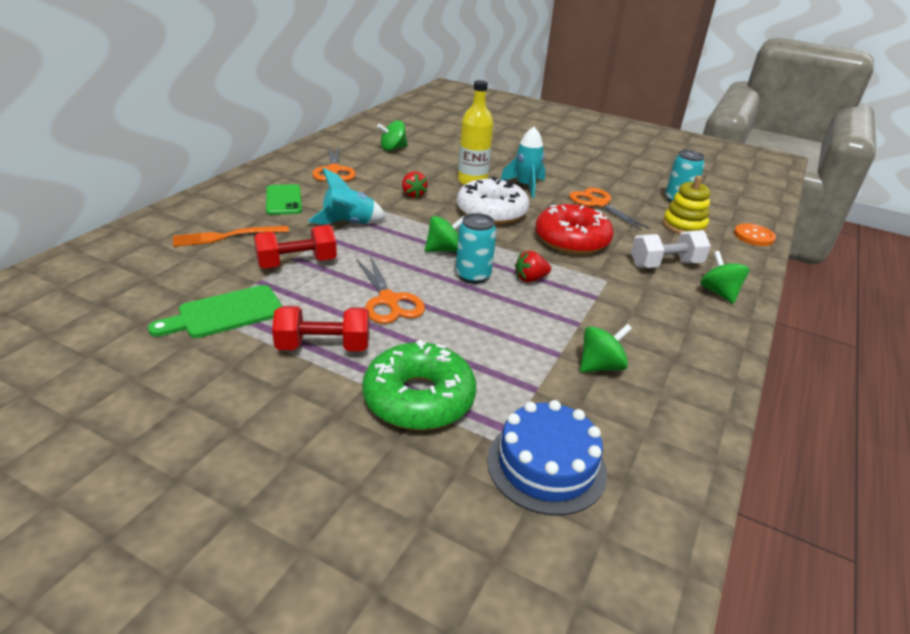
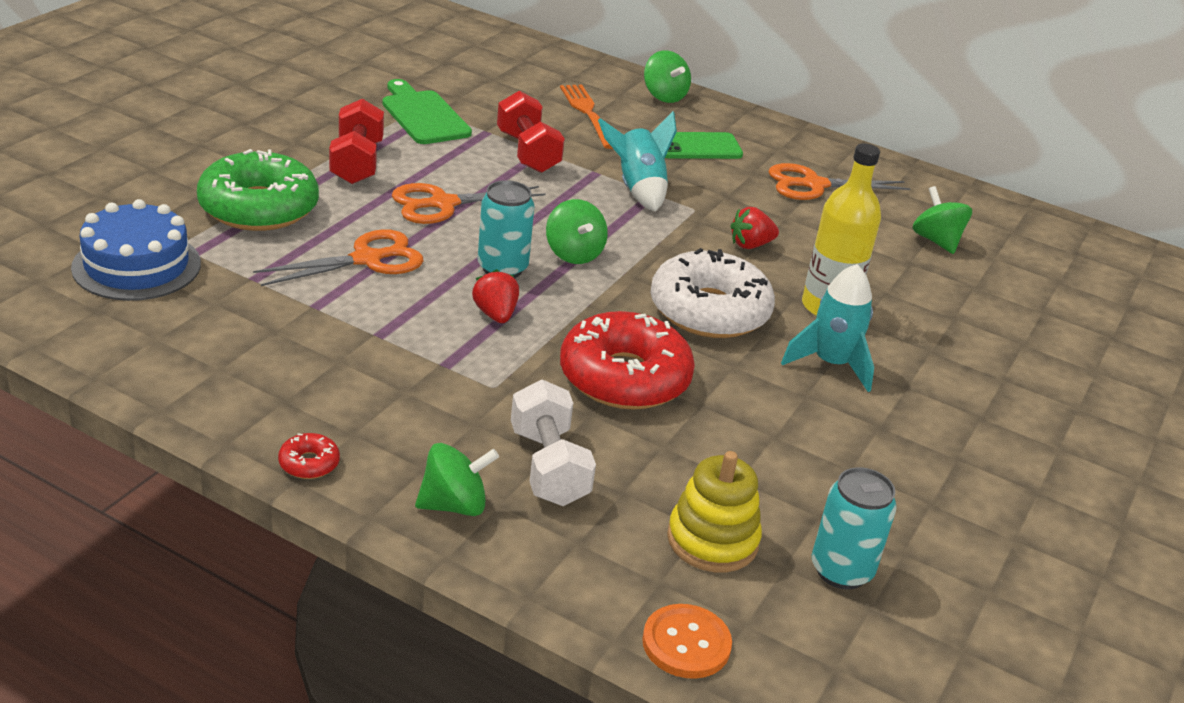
camera: 90 degrees right, 0 degrees up
(598, 204) = (782, 441): orange scissors -> orange scissors (367, 259)
(600, 366) = (283, 333): green spinning top -> green spinning top (664, 96)
(726, 344) = (309, 463): none -> red donut

